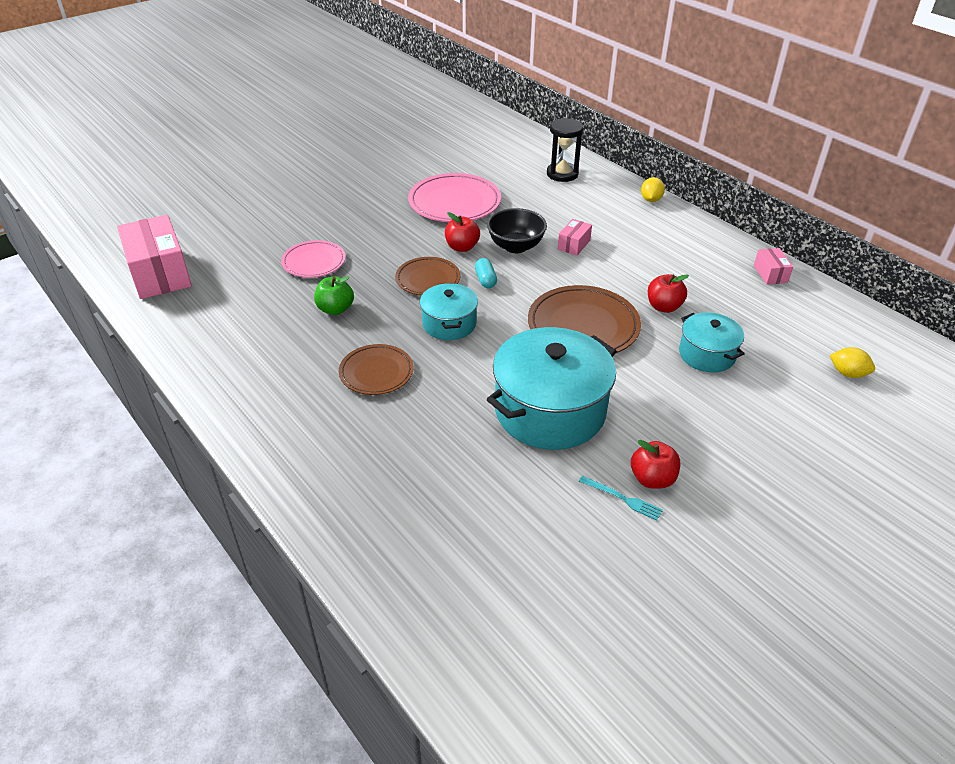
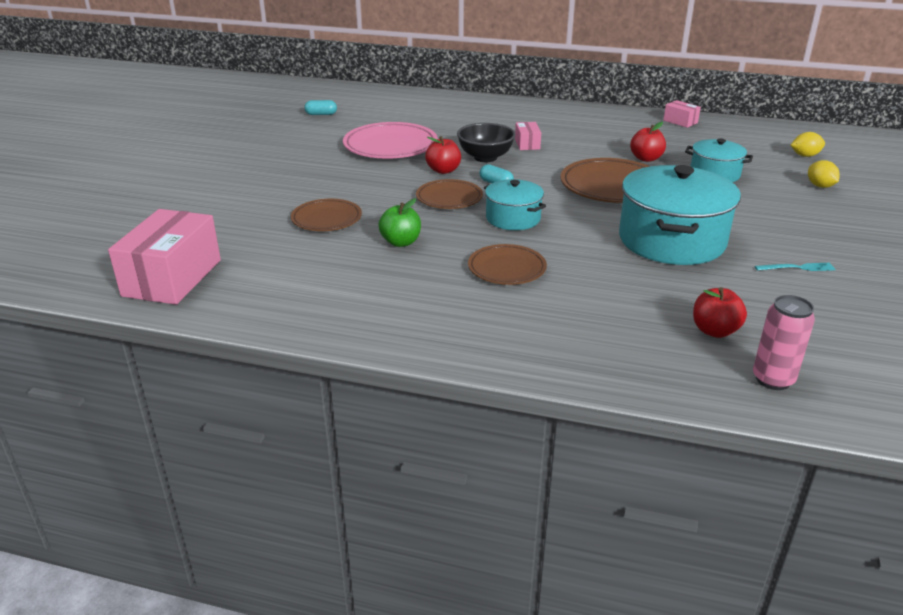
camera: 35 degrees left, 10 degrees down
(159, 273) = (172, 278): pink box -> pink box turned 75 degrees clockwise
(314, 262) = (326, 219): pink plate -> brown plate
(426, 591) = (773, 379): none -> pink can
(445, 146) = (321, 114): none -> turquoise capsule
(562, 174) = (449, 107): black hourglass -> none
(650, 200) = (538, 105): yellow lemon -> yellow lemon (820, 186)
(652, 479) = (795, 250): red apple -> red apple (714, 331)

